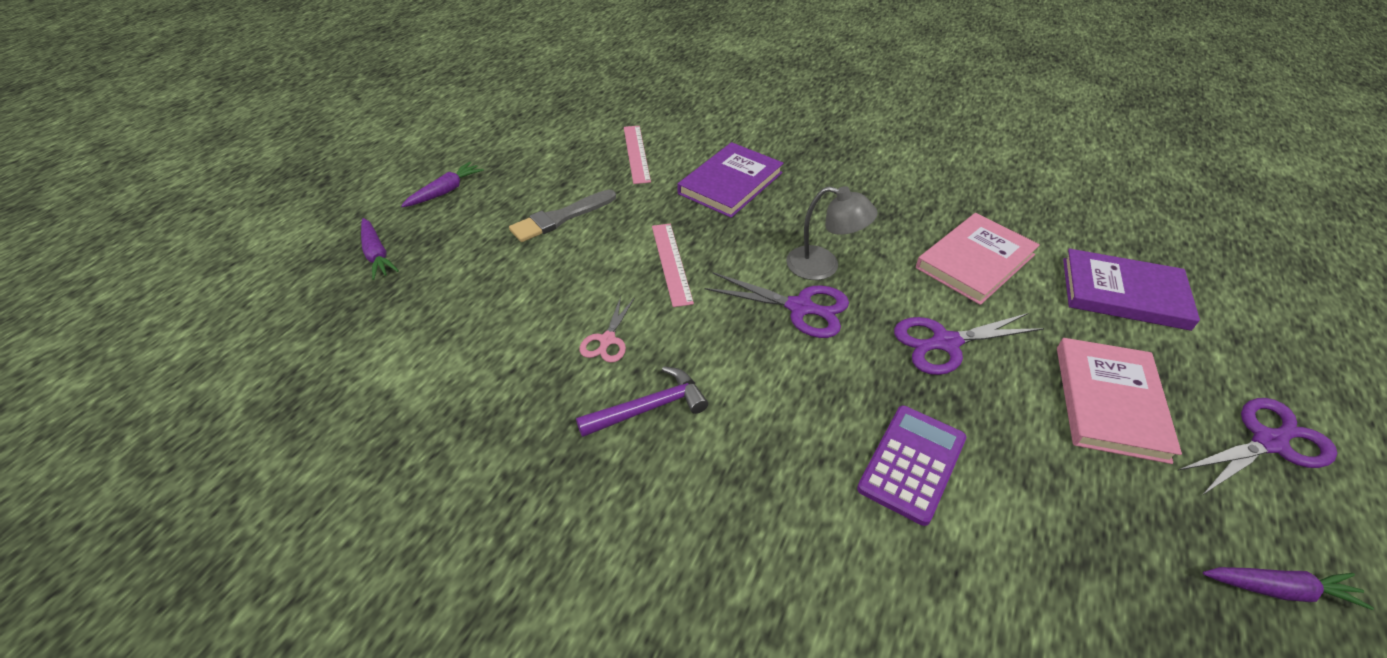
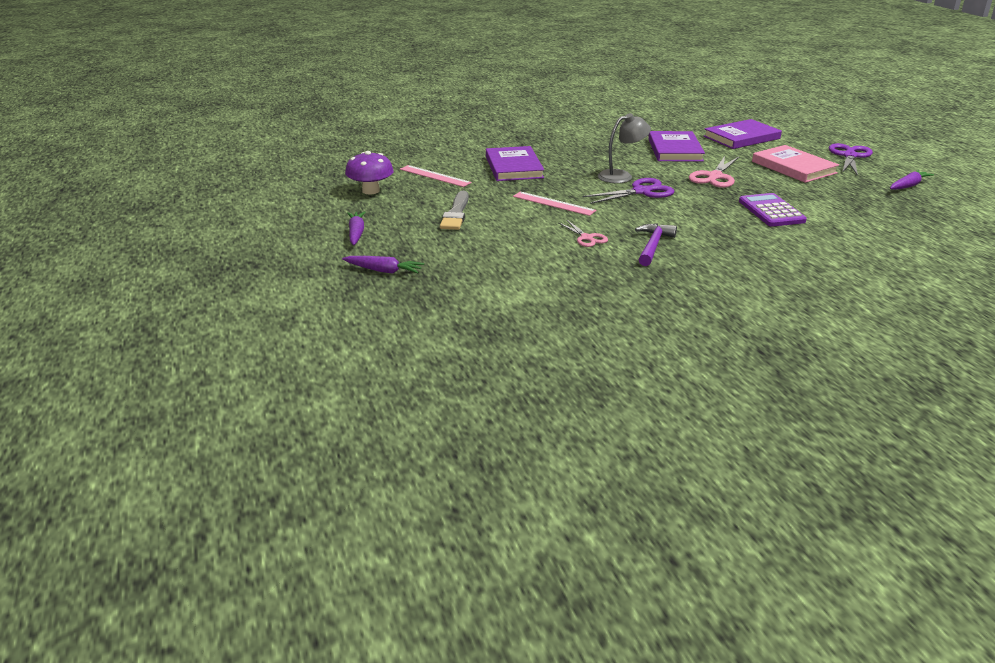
camera: 45 degrees left, 15 degrees down
(551, 143) = (371, 191): none -> purple mushroom
(945, 343) = (714, 177): purple scissors -> pink scissors
(975, 261) = (675, 150): pink book -> purple book

